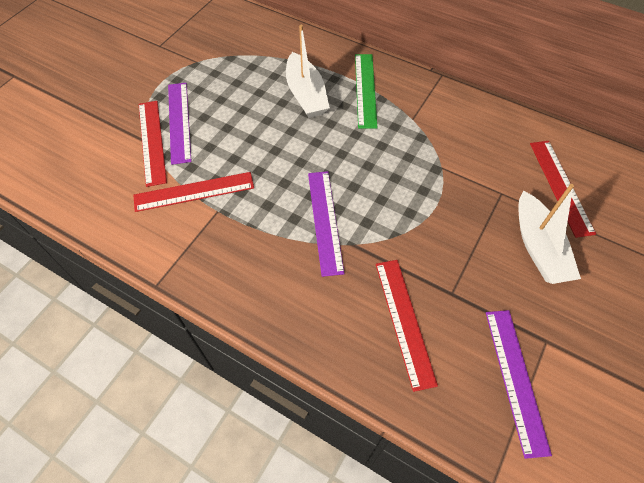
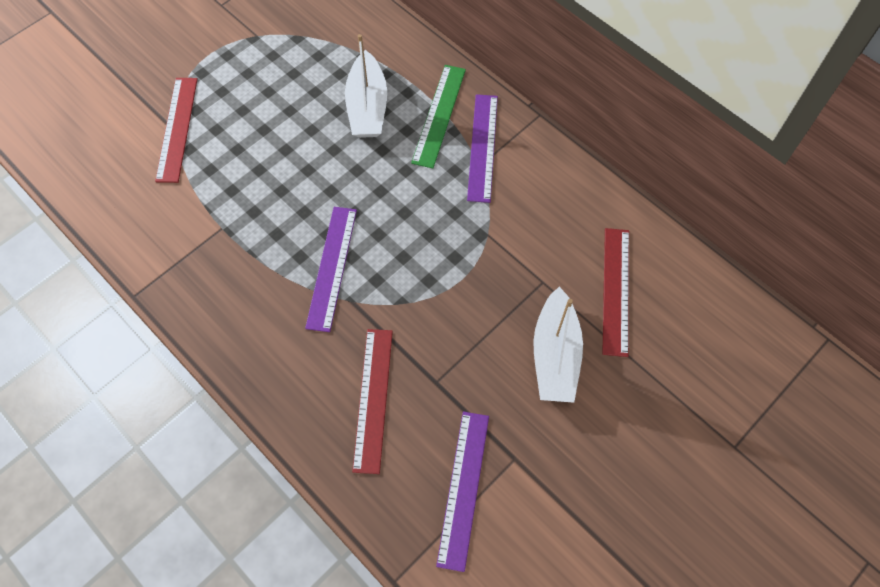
camera: 15 degrees right, 5 degrees up
(179, 121) = (214, 110): purple ruler -> purple ruler (482, 147)
(194, 192) = (204, 200): red ruler -> none

